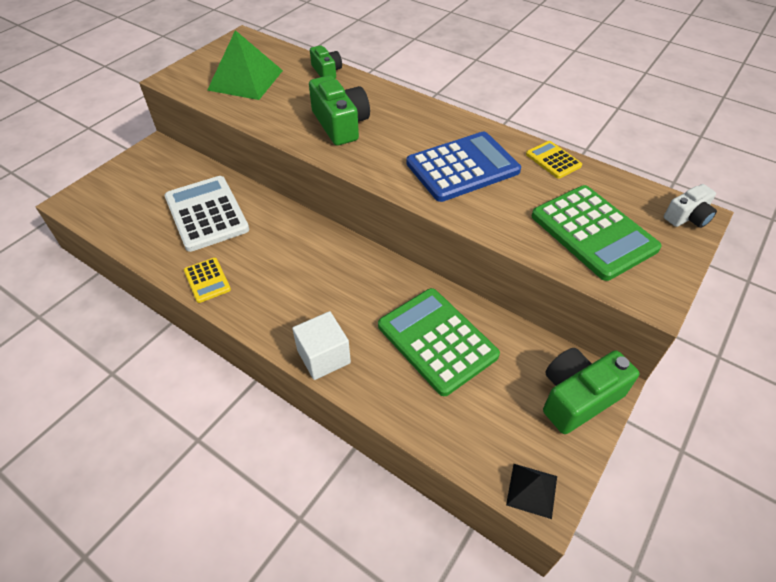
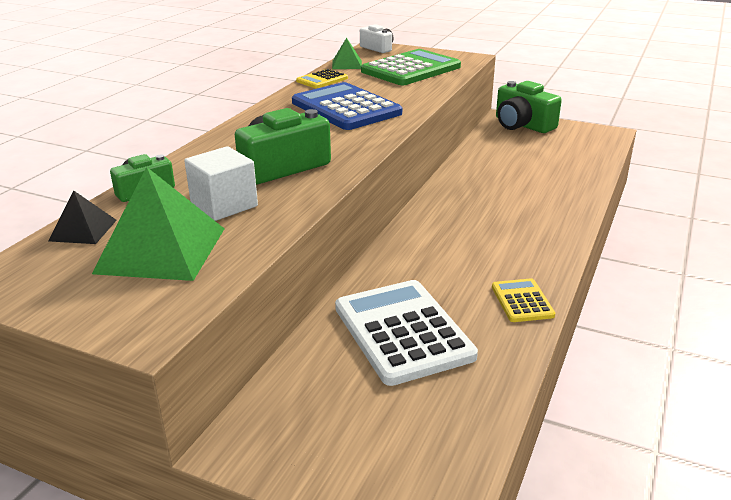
camera: 100 degrees left, 20 degrees down
(206, 214) = (403, 332): white calculator -> white calculator turned 105 degrees clockwise
(207, 280) = (522, 301): yellow calculator -> yellow calculator turned 60 degrees counterclockwise
(323, 357) = (567, 214): white cube -> white cube (224, 205)
(437, 340) = (509, 170): green calculator -> none
(532, 490) = (605, 136): black pyramid -> black pyramid (83, 230)
(612, 183) = (346, 64): none -> green pyramid

